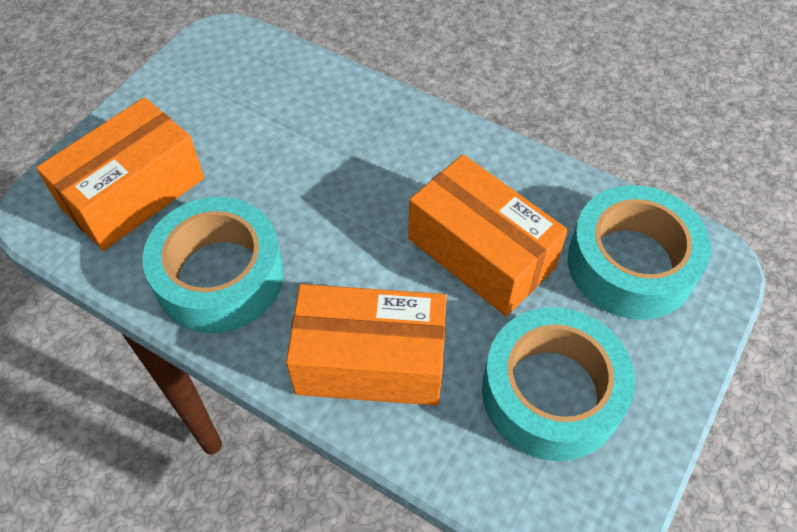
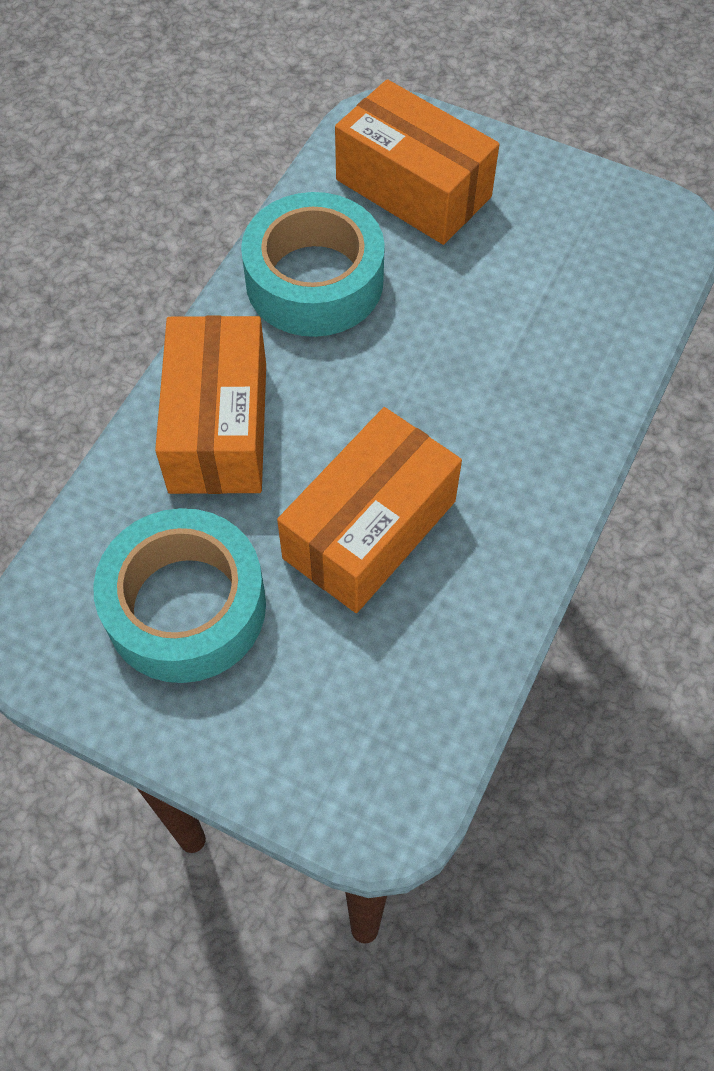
camera: 85 degrees right, 5 degrees up
(631, 264) = (371, 705): turquoise tape -> none

